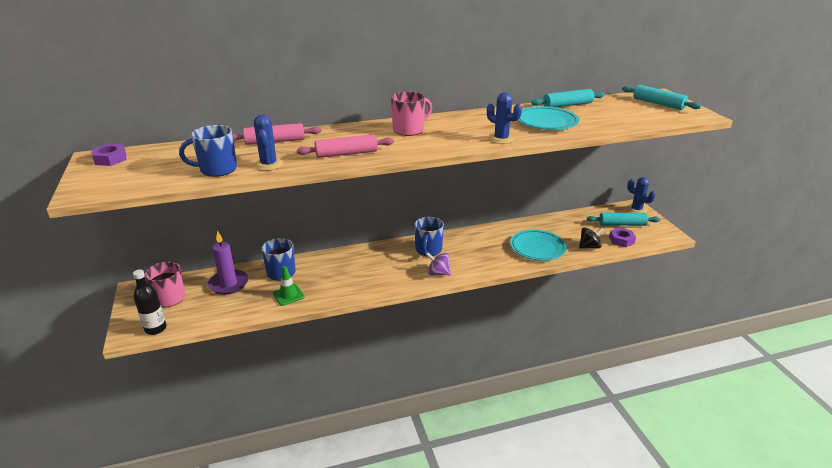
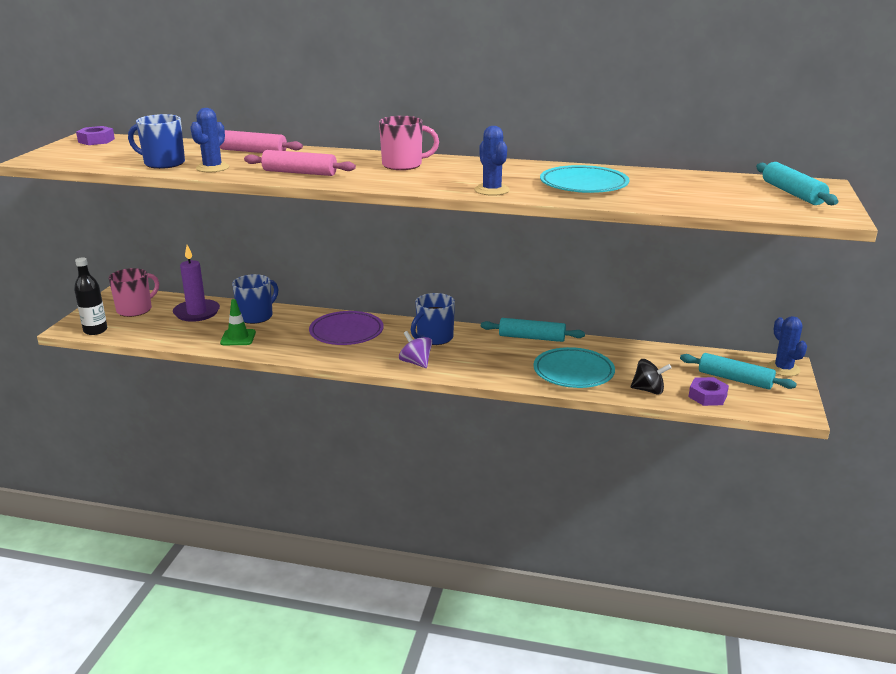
camera: 30 degrees right, 5 degrees down
(364, 264) = (346, 332): none -> purple plate
(567, 105) = (650, 174): turquoise rolling pin -> turquoise rolling pin (531, 337)

